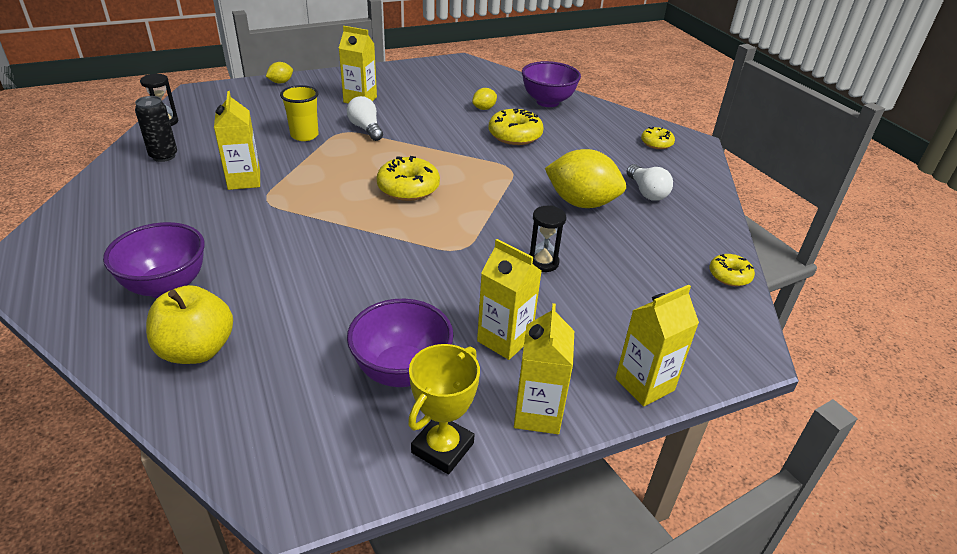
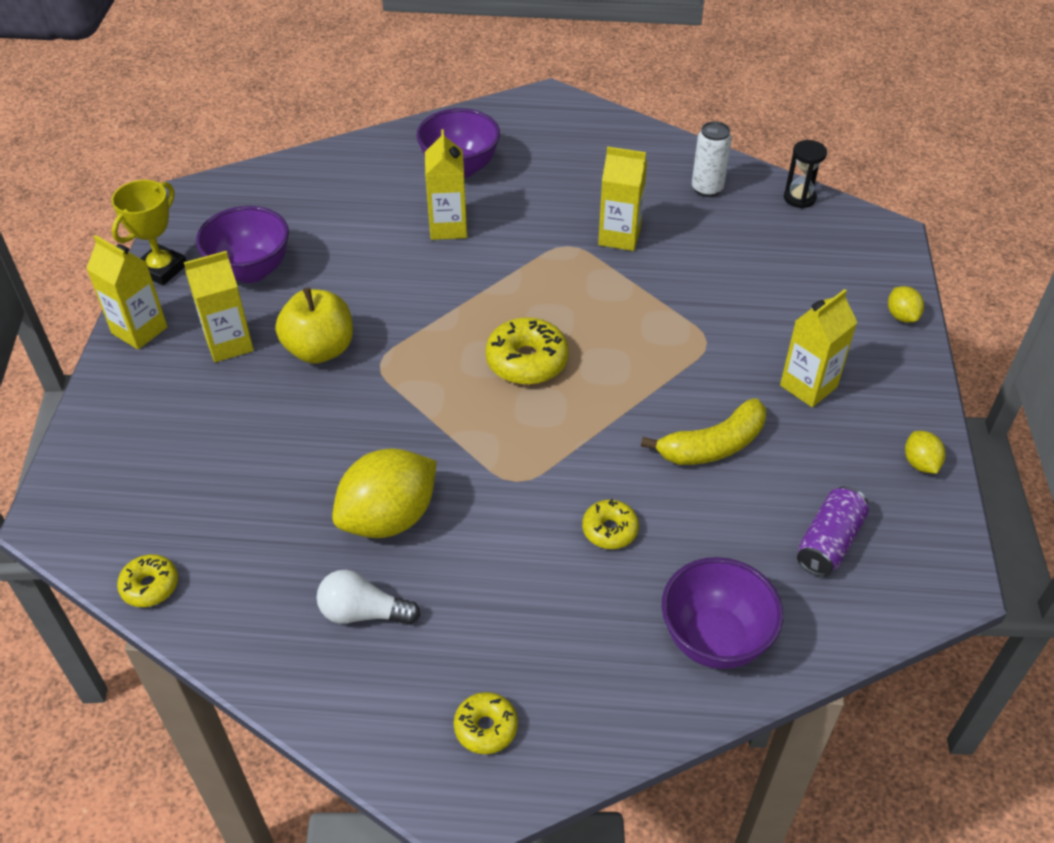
camera: 120 degrees right, 10 degrees up
(164, 156) = (707, 189): black can -> white can
(197, 350) = (366, 174): yellow apple -> yellow apple (320, 349)
(304, 135) = (711, 304): yellow cup -> none
(366, 129) = (706, 366): white light bulb -> none
(429, 118) = (713, 446): none -> yellow banana
(442, 448) = (161, 269): yellow trophy -> yellow trophy turned 60 degrees clockwise
(465, 85) = (829, 542): none -> purple can
(484, 108) = (721, 530): yellow lemon -> yellow lemon (920, 463)
(515, 135) = (609, 530): yellow donut -> yellow donut, size x0.60
(543, 262) = (307, 421): black hourglass -> none
(644, 384) = (99, 412): yellow carton -> yellow carton (448, 227)

